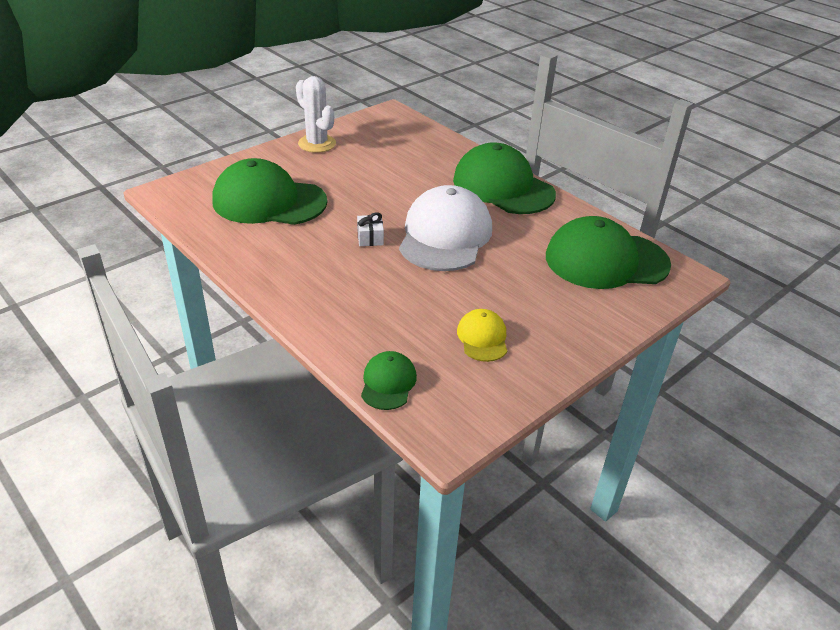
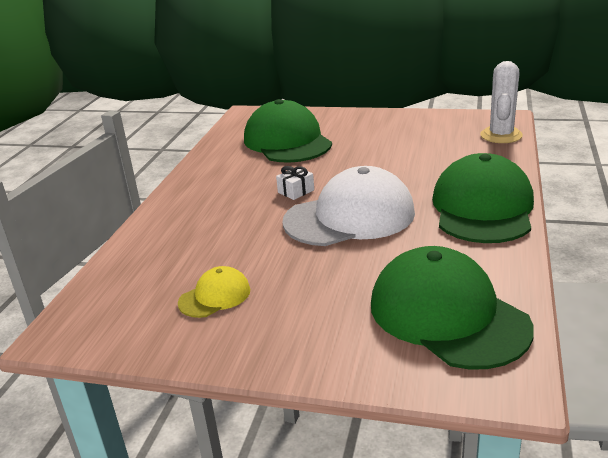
camera: 60 degrees right, 10 degrees down
(317, 144) = (395, 120): white cactus -> white cactus (501, 135)
(388, 383) = (108, 279): green cap -> none

